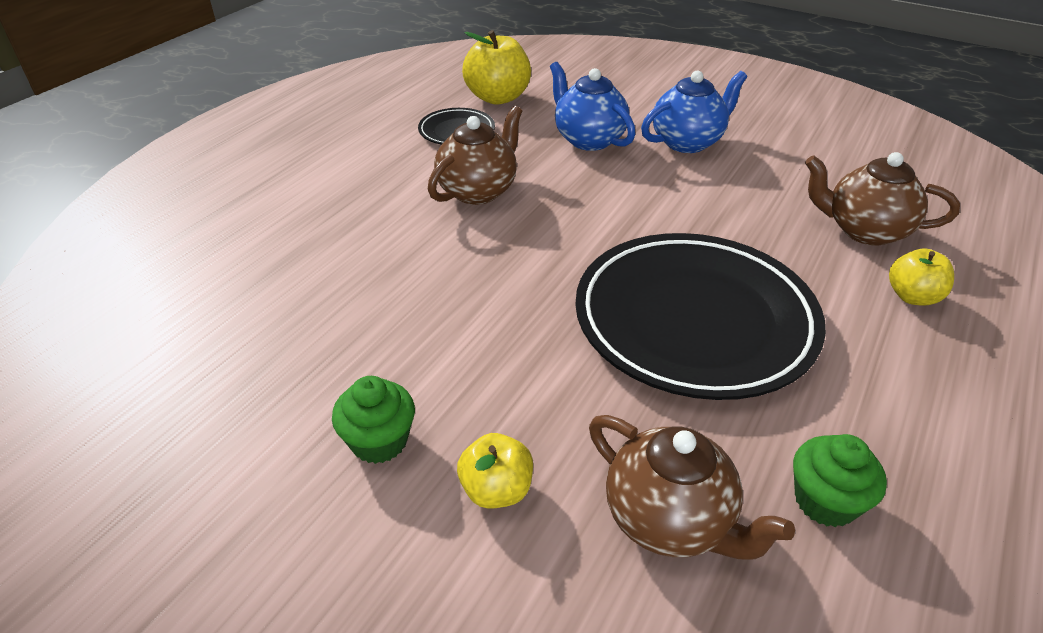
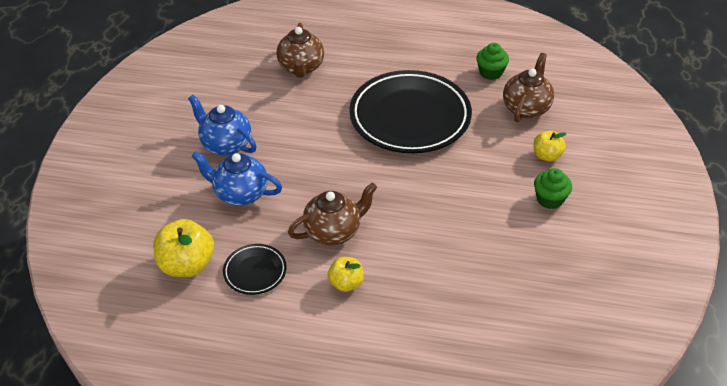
camera: 110 degrees left, 5 degrees up
(478, 191) = (333, 231): brown teapot -> brown teapot turned 135 degrees clockwise
(588, 139) = (240, 193): blue teapot -> blue teapot turned 75 degrees clockwise
(912, 296) = (352, 53): yellow apple -> yellow apple (346, 283)

